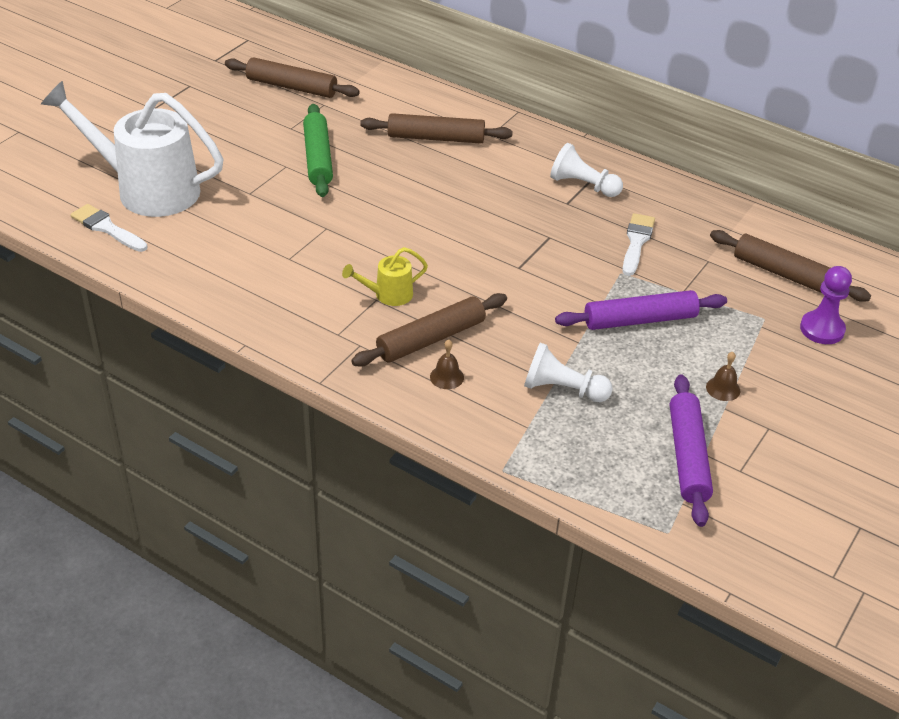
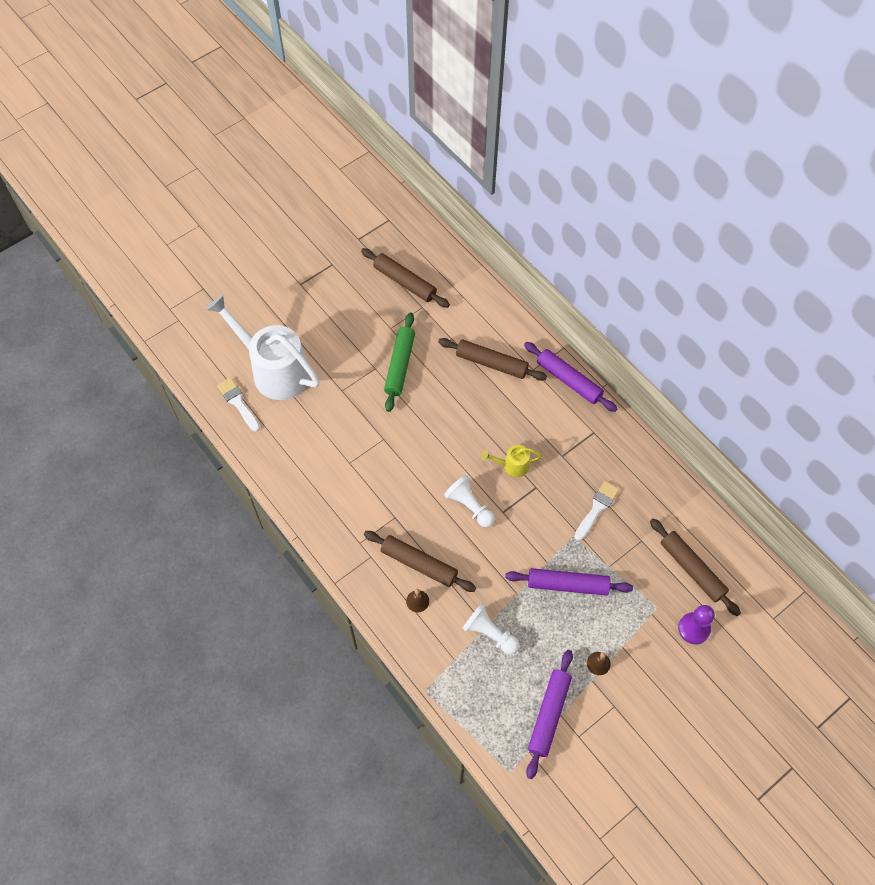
camera: 20 degrees right, 20 degrees up
(388, 295) = (404, 515): yellow watering can -> yellow watering can (512, 466)
(431, 339) = (419, 564): brown rolling pin -> brown rolling pin turned 45 degrees clockwise
(539, 137) = (569, 380): none -> purple rolling pin
(583, 185) = (581, 440): white pawn -> white pawn (469, 506)

